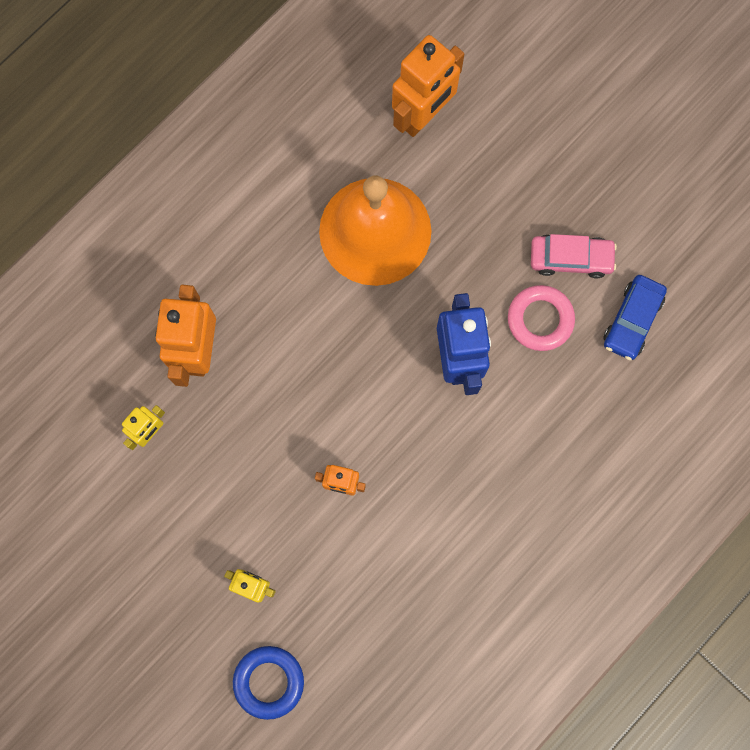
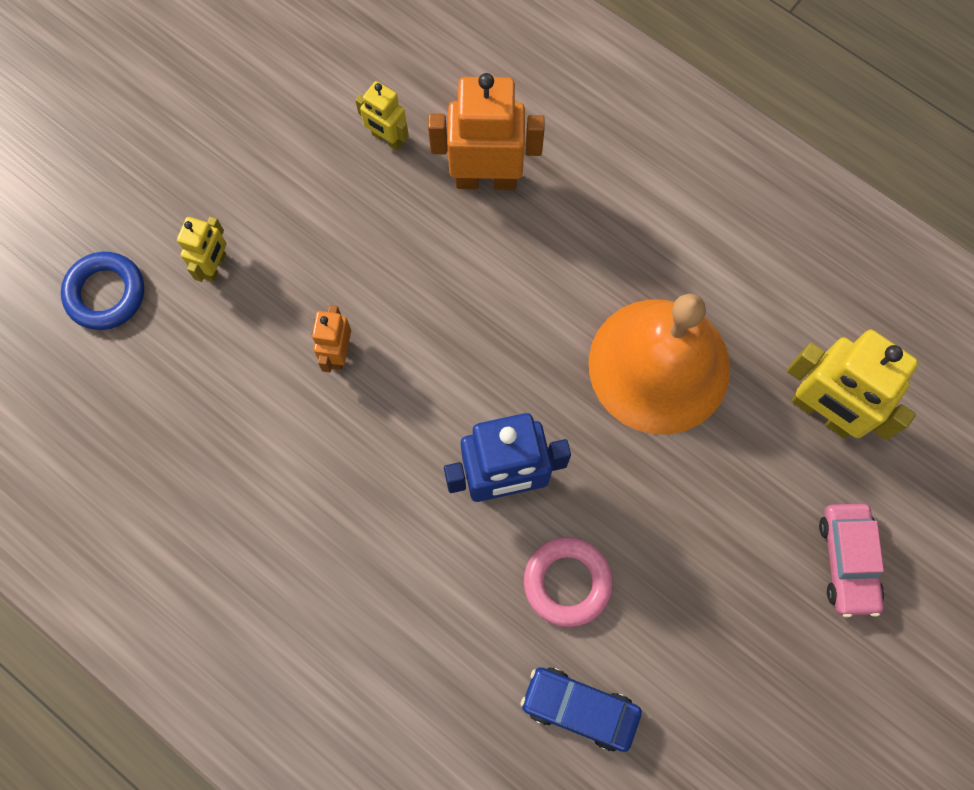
camera: 85 degrees right, 5 degrees down
(423, 115) = (822, 412): orange robot -> yellow robot
(570, 259) = (655, 618): pink car -> pink car (847, 561)

